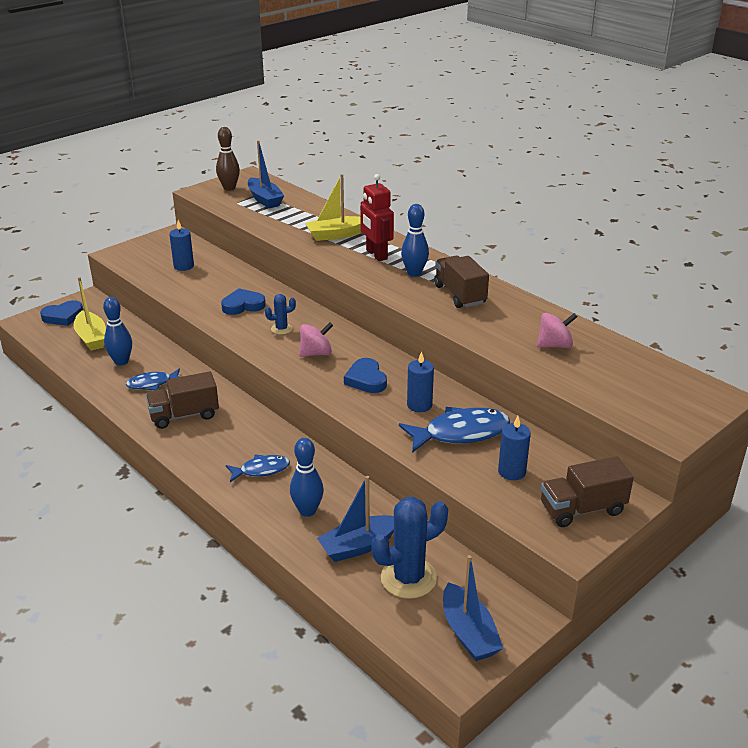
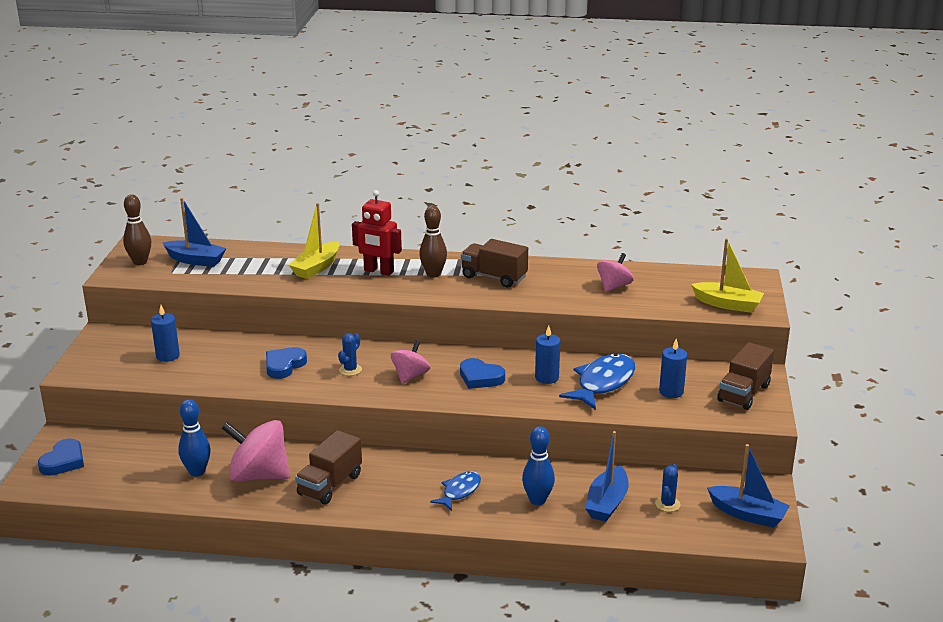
camera: 40 degrees left, 5 degrees down
(91, 338) = (129, 466): yellow boat -> yellow boat (727, 304)
(152, 384) = (259, 475): blue fish -> pink spinning top
(408, 578) = (667, 504): blue cactus -> blue cactus, size x0.50
(414, 273) = (433, 274): blue bowling pin -> brown bowling pin

